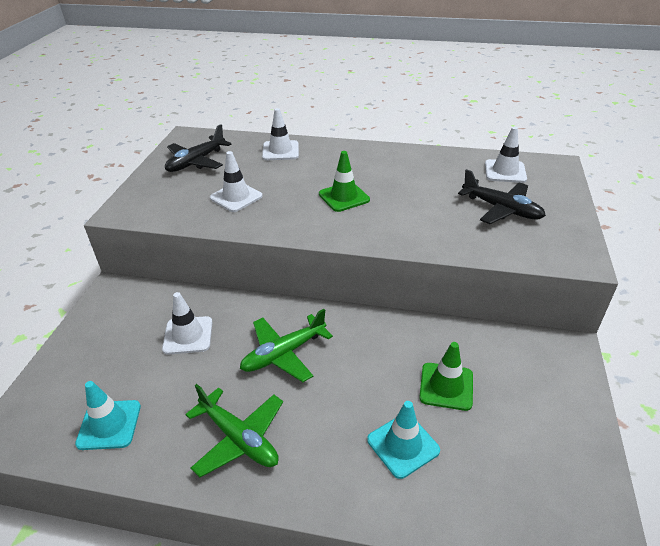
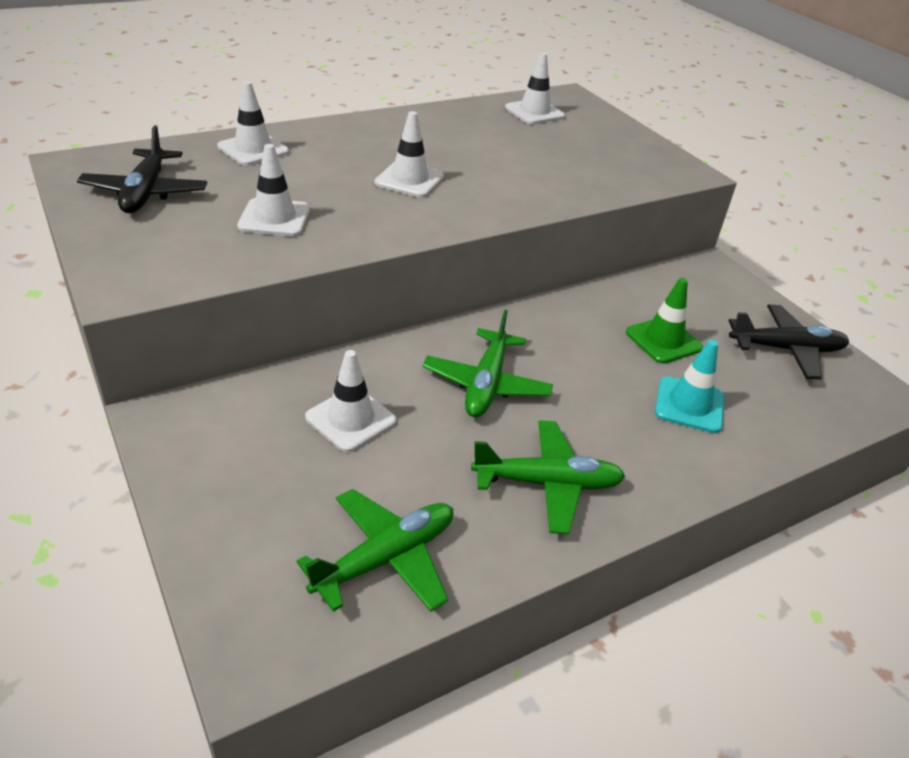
camera: 45 degrees left, 0 degrees up
(109, 425) = (385, 558): turquoise traffic cone -> green plane
(344, 197) = (409, 180): green traffic cone -> white traffic cone
(501, 209) = (577, 148): black plane -> black plane (786, 349)

